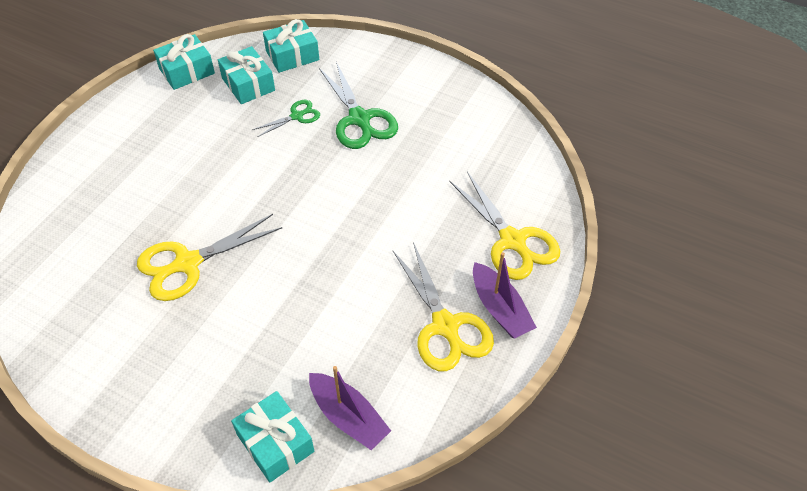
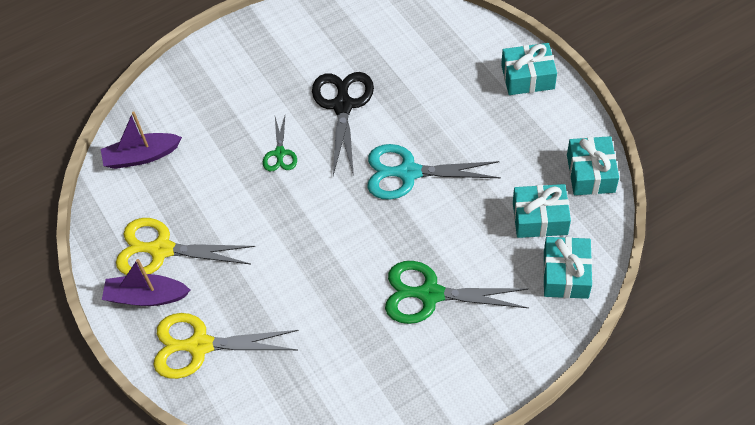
camera: 125 degrees right, 5 degrees up
(188, 263) = (343, 106): yellow scissors -> black scissors
(246, 179) = (408, 173): none -> turquoise scissors
(275, 443) = (157, 109): turquoise gift -> turquoise gift (527, 77)
(297, 116) = (467, 242): green scissors -> green scissors (280, 153)

